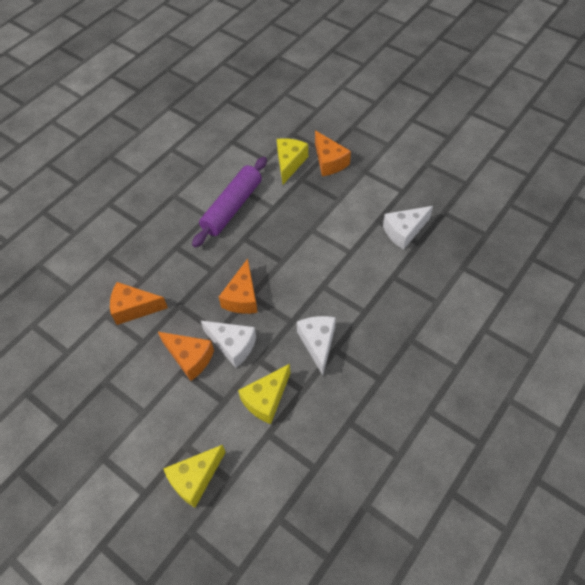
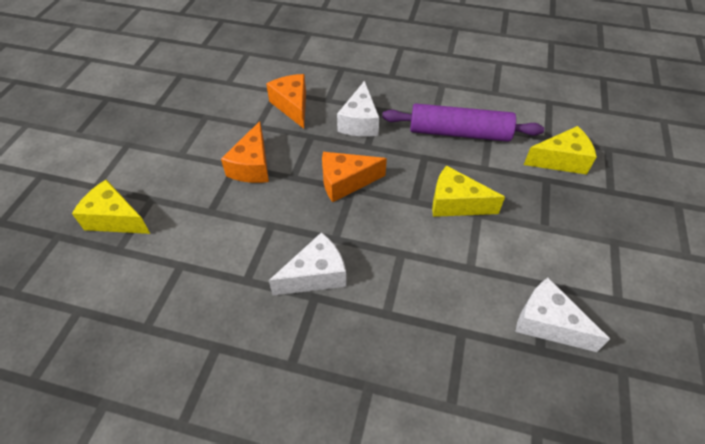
camera: 65 degrees right, 5 degrees down
(233, 345) = (280, 195): white cheese -> white cheese (359, 122)
(266, 399) = (223, 248): yellow cheese -> yellow cheese (456, 203)
(329, 161) = (597, 198): orange cheese -> none

